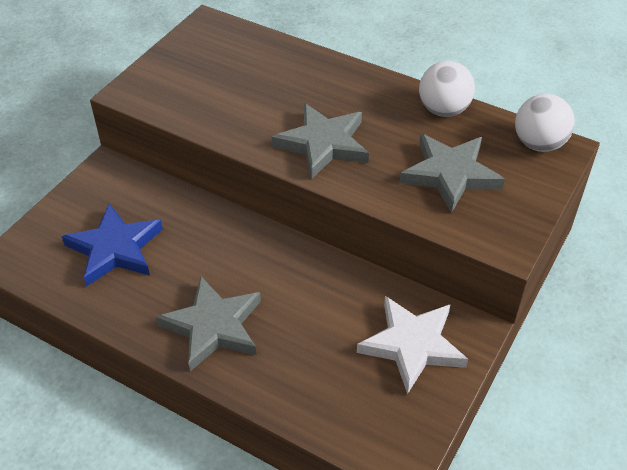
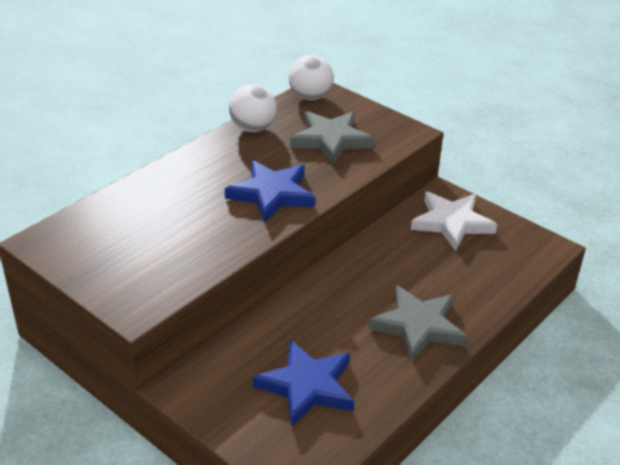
camera: 80 degrees left, 10 degrees down
(323, 144) = (272, 194): grey star -> blue star

